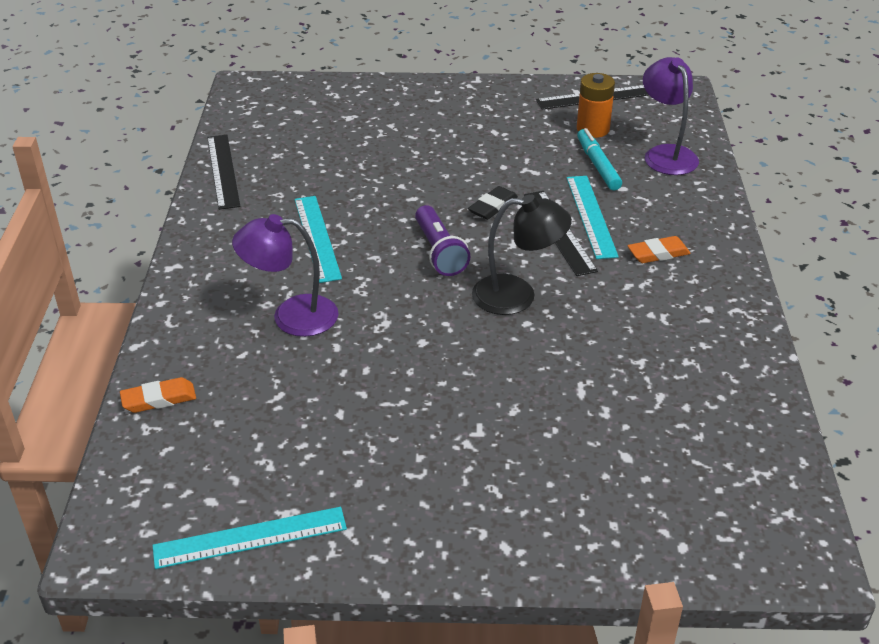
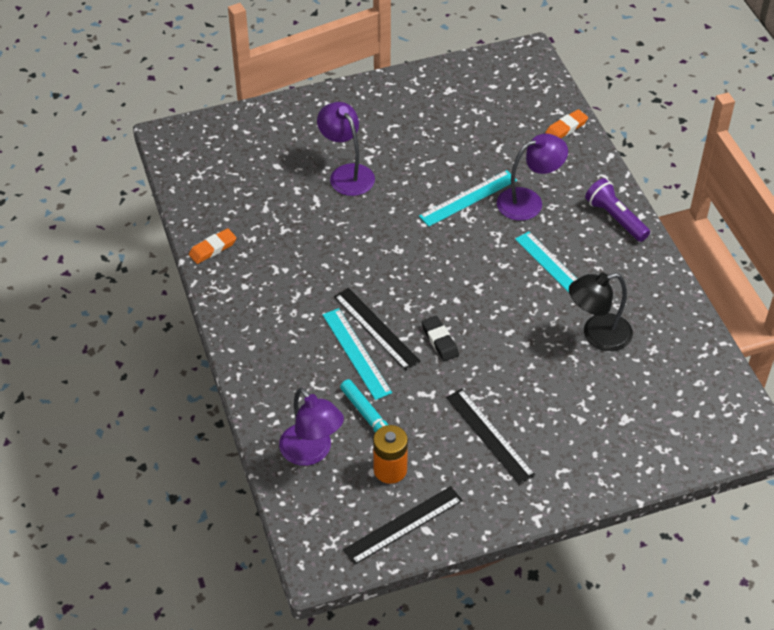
camera: 160 degrees right, 10 degrees up
(223, 171) = (682, 317): black ruler -> black ruler (489, 436)
(250, 537) = (459, 75): turquoise ruler -> turquoise ruler (468, 198)
(439, 252) = (459, 282): purple flashlight -> purple flashlight (615, 218)
(493, 206) = (439, 341): black eraser -> black eraser turned 45 degrees counterclockwise
(517, 295) = (384, 259): black lamp -> black lamp (597, 335)
(521, 416) = (347, 174): none -> purple lamp
(658, 254) = (292, 327): orange eraser -> orange eraser (212, 248)

